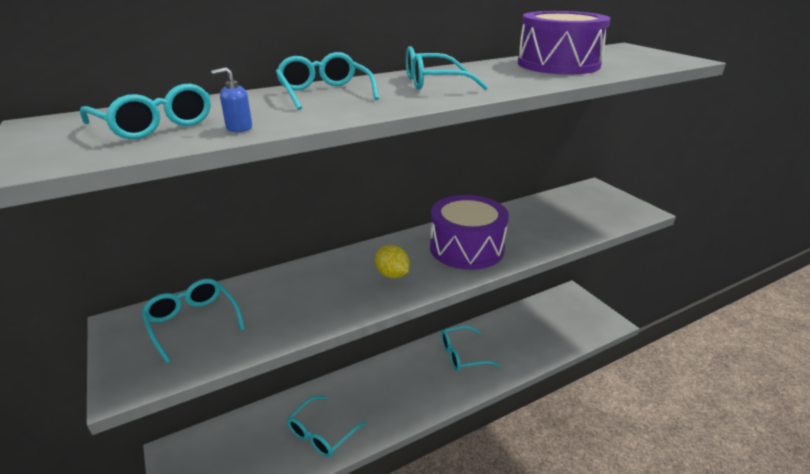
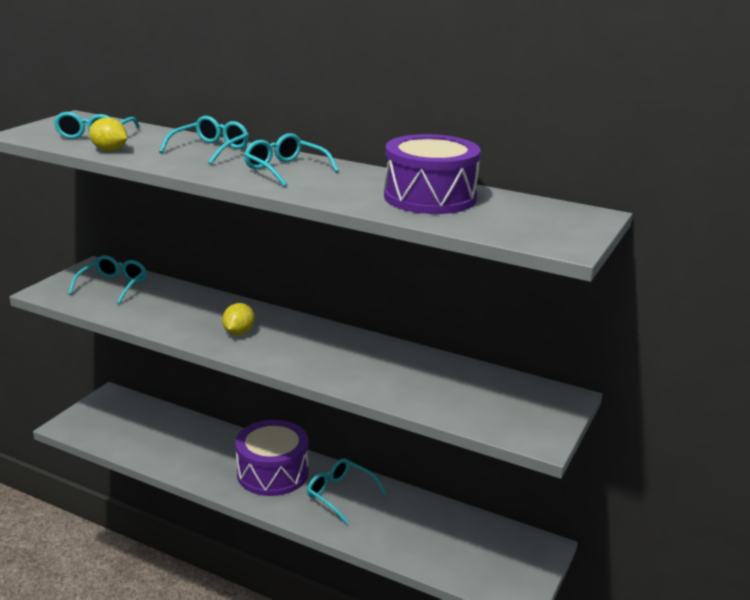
camera: 55 degrees right, 5 degrees down
(239, 128) = (110, 150): blue soap dispenser -> yellow lemon
(321, 433) = (175, 452): turquoise glasses -> none
(466, 248) = (319, 353): purple drum -> purple drum (273, 473)

